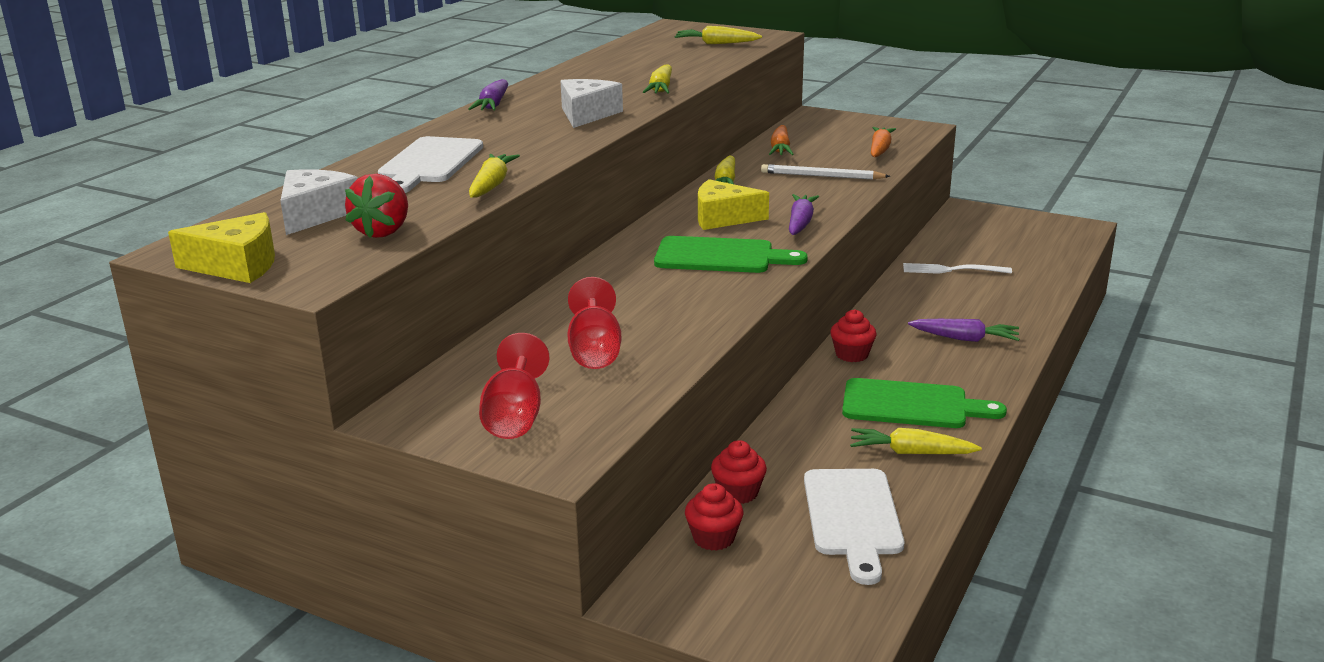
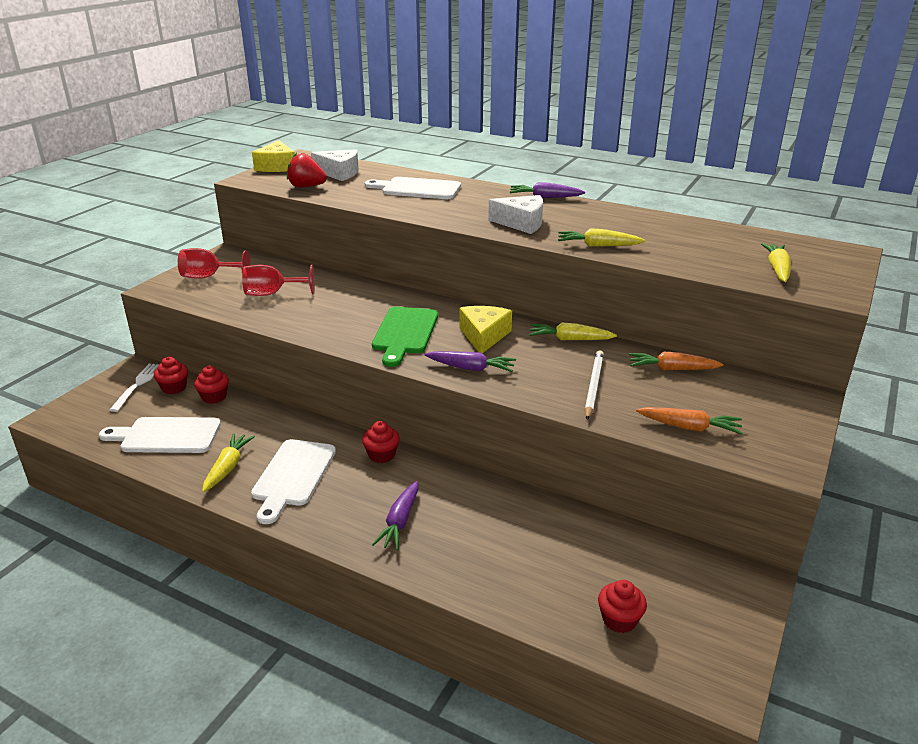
camera: 90 degrees right, 5 degrees up
(491, 185) = (371, 204): yellow carrot -> none
(911, 405) = (293, 476): green cutting board -> white cutting board
(952, 270) = (559, 537): white fork -> white fork (138, 385)
(1038, 252) = (619, 620): none -> red cupcake

